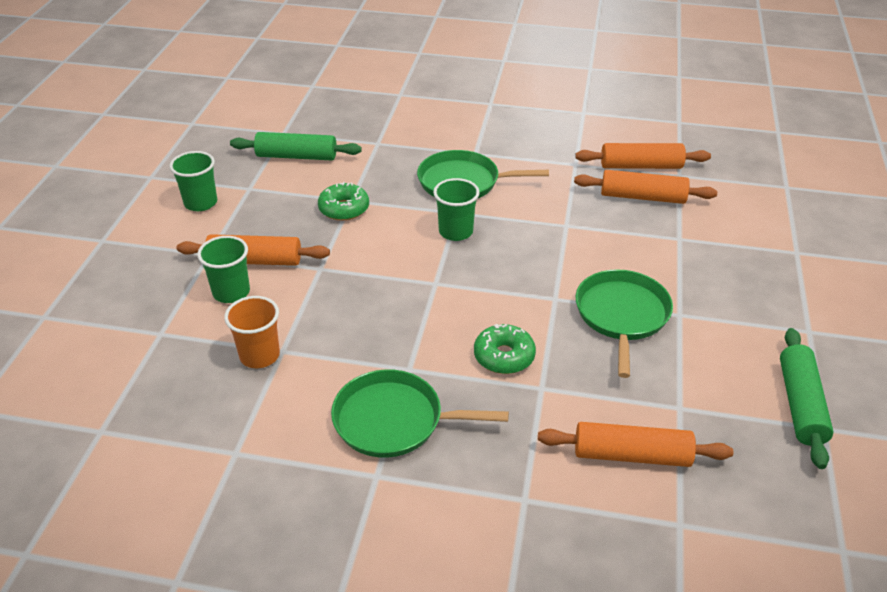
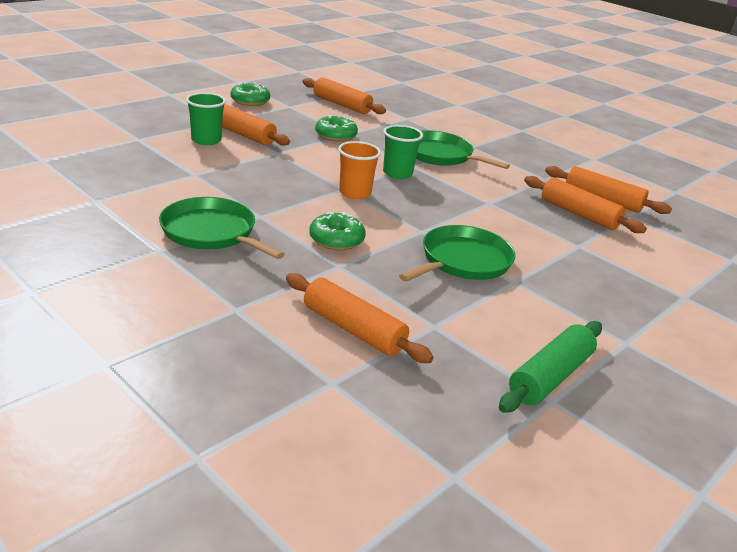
camera: 30 degrees right, 10 degrees down
(200, 203) = (250, 101): green cup -> green donut
(259, 355) = (178, 170): orange cup -> orange cup (355, 193)
(296, 156) = (342, 105): green rolling pin -> orange rolling pin

